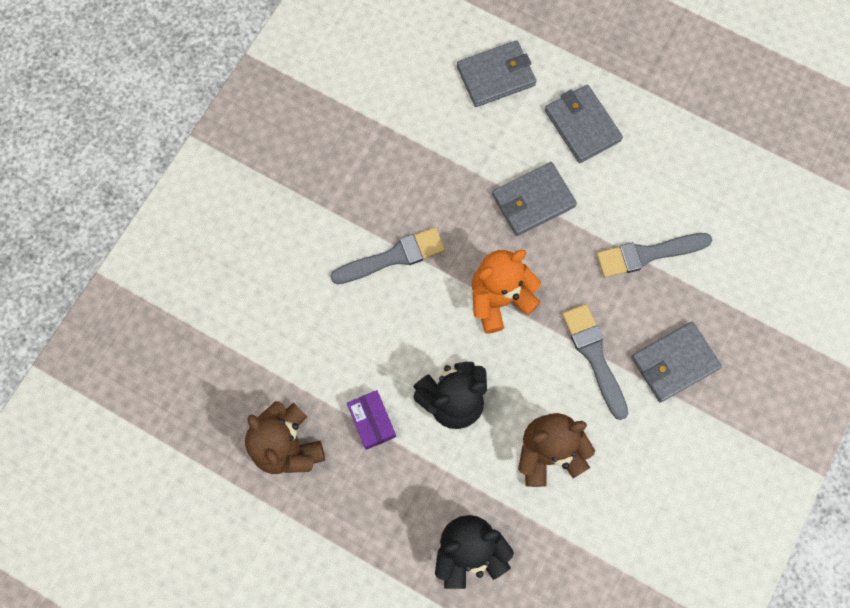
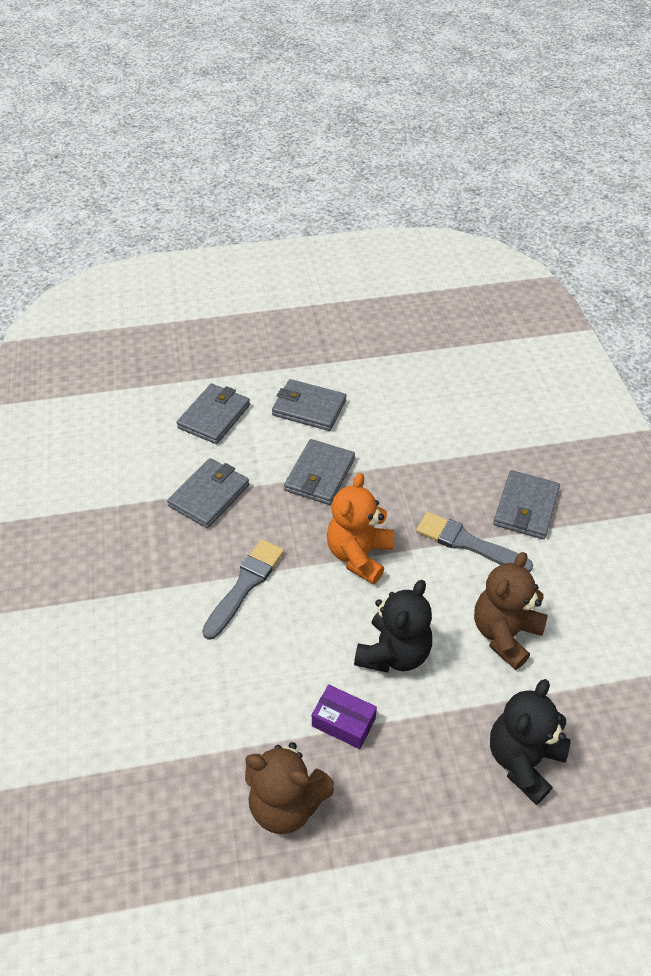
camera: 40 degrees left, 25 degrees down
(430, 154) = (209, 495): none -> grey wallet
(648, 254) = (436, 454): grey brush -> none

